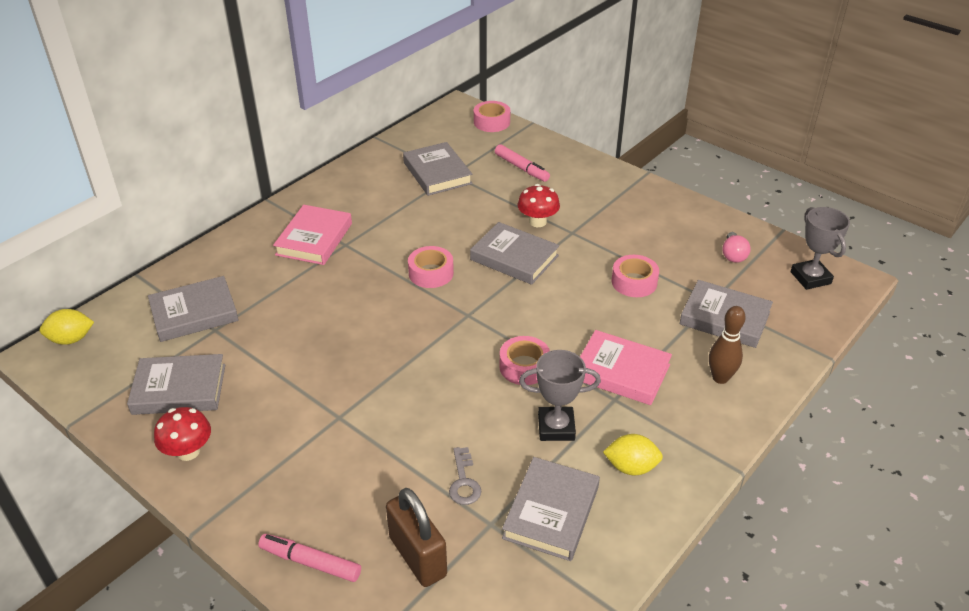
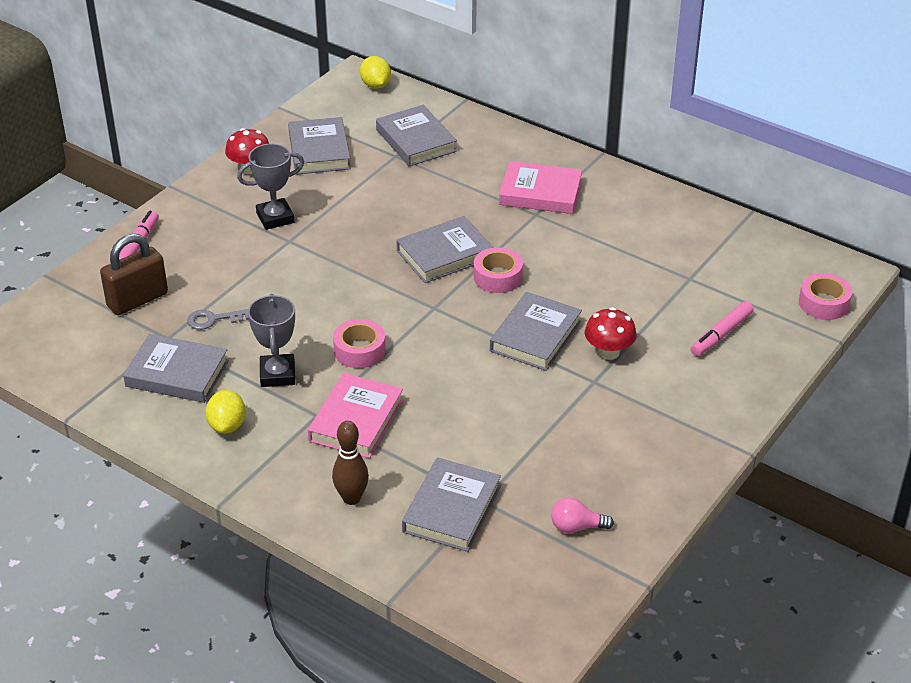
camera: 85 degrees right, 0 degrees up
(437, 173) = (688, 266): grey book -> grey book (444, 254)
(634, 282) = (507, 433): pink tape -> none
(810, 278) = (542, 600): grey trophy -> grey trophy (275, 218)

